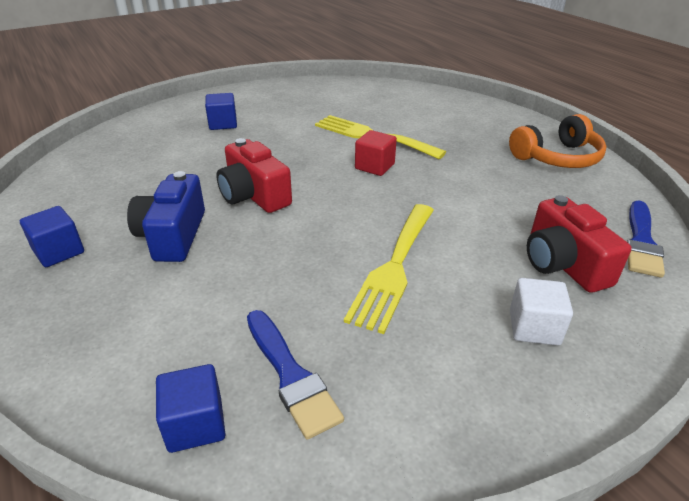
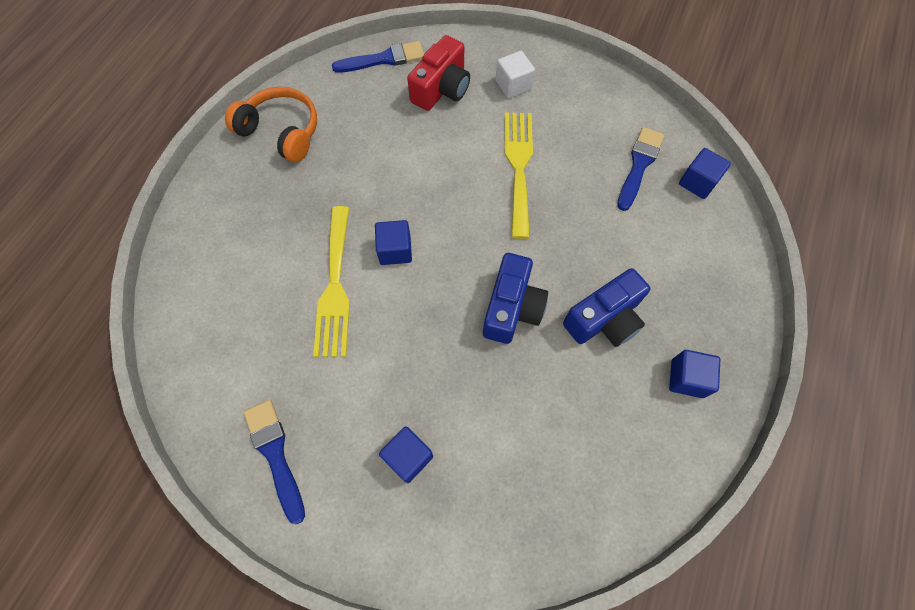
camera: 125 degrees left, 30 degrees up
(254, 195) = (512, 308): red camera -> blue camera
(287, 94) = (275, 454): none -> blue brush
(374, 166) = (395, 250): red cube -> blue cube
(394, 267) = (518, 166): yellow fork -> yellow fork turned 75 degrees counterclockwise

